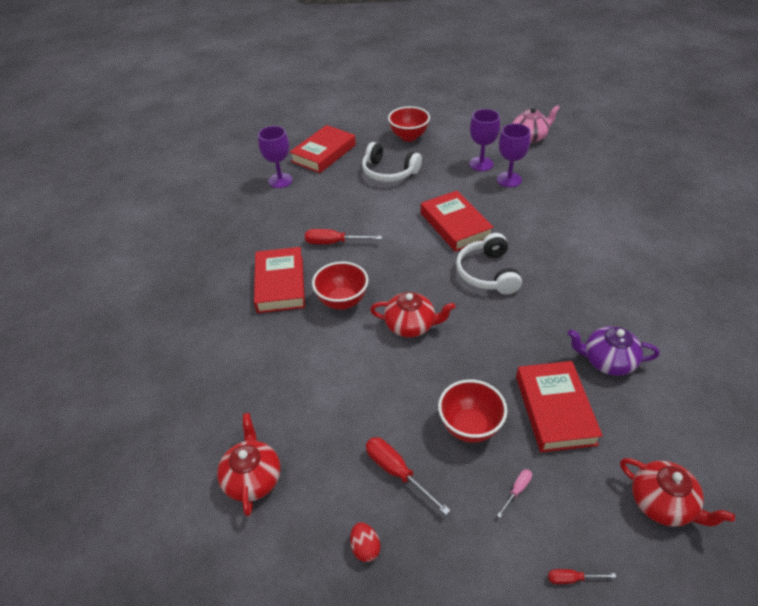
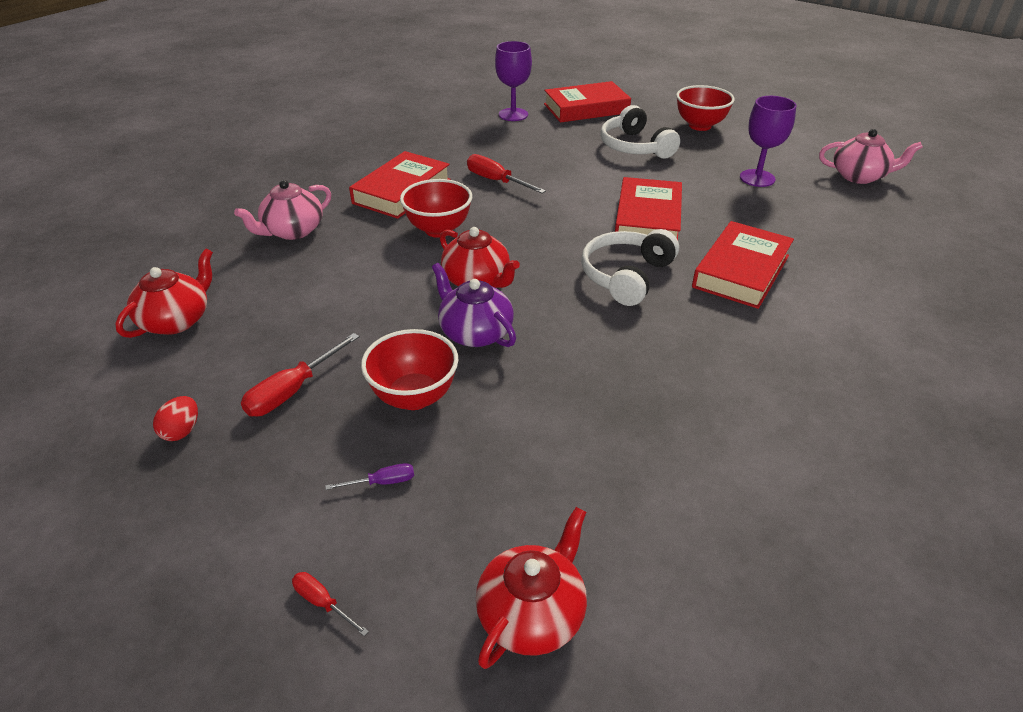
camera: 35 degrees right, 5 degrees down
(243, 359) = (293, 231): none -> pink teapot
(397, 472) = (293, 390): red screwdriver -> red screwdriver turned 135 degrees counterclockwise
(509, 180) = (774, 205): purple goblet -> none
(517, 490) = (382, 482): pink screwdriver -> purple screwdriver
(555, 410) = (529, 438): red book -> red book (741, 271)
(607, 361) = (663, 430): purple teapot -> purple teapot (475, 332)
(662, 503) = (532, 613): red teapot -> red teapot turned 135 degrees counterclockwise

